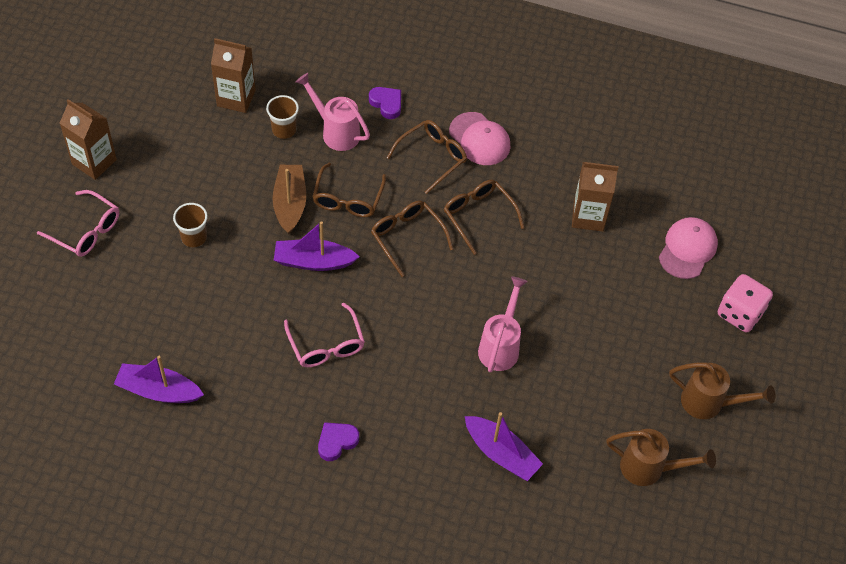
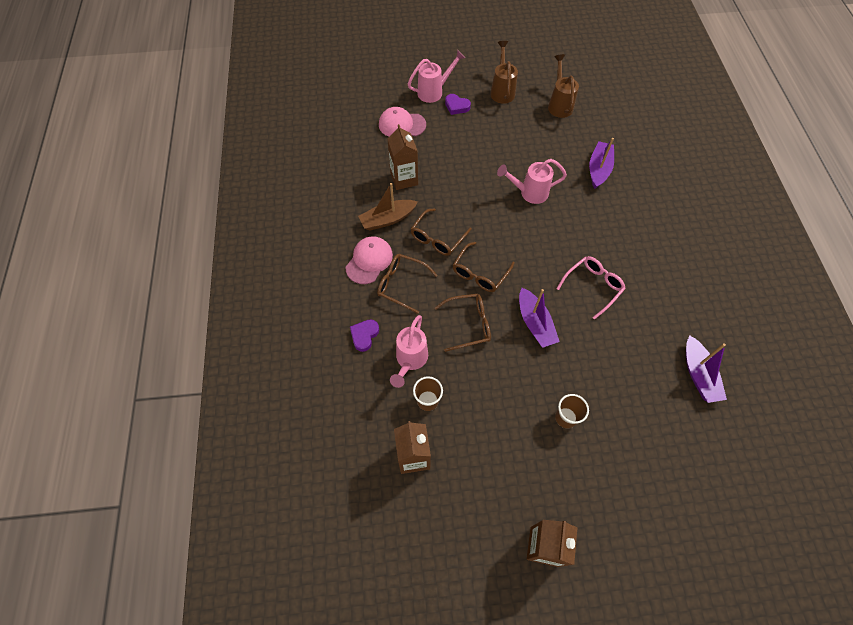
camera: 110 degrees left, 5 degrees up
(86, 231) = (612, 509): pink glasses -> none
(290, 203) = (495, 362): brown boat -> brown boat (388, 219)
(336, 442) = (653, 252): purple heart -> purple heart (456, 106)
(740, 313) = (434, 92): pink dice -> pink watering can

